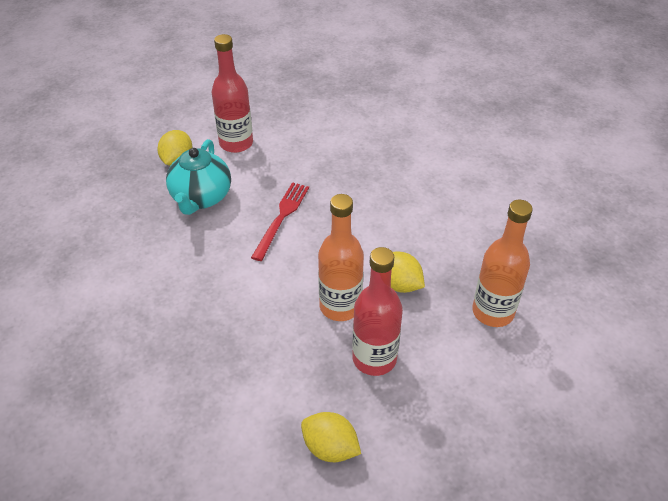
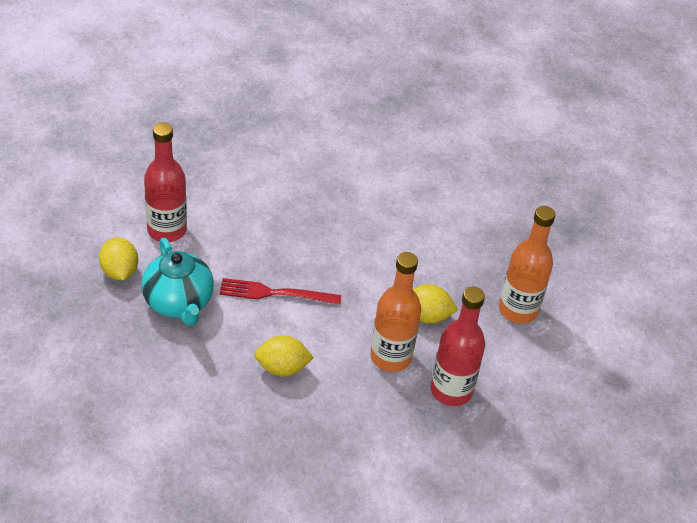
camera: 35 degrees left, 0 degrees up
(281, 218) = (275, 293): red fork -> red fork turned 75 degrees counterclockwise
(330, 448) = (467, 478): yellow lemon -> yellow lemon (282, 368)

